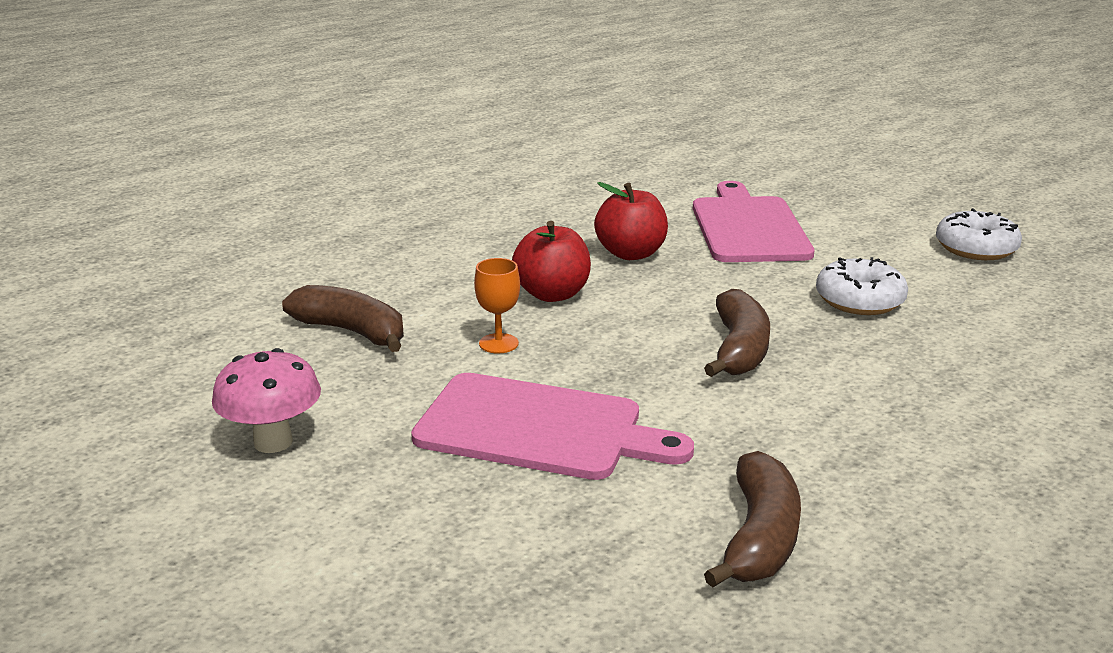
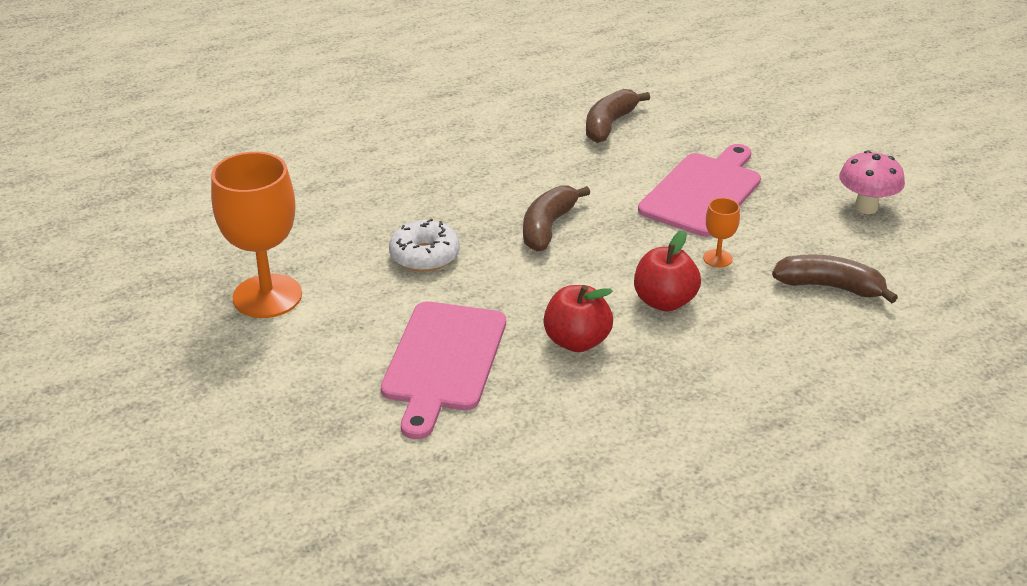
camera: 165 degrees left, 10 degrees up
(352, 332) = (830, 287): brown banana -> brown banana turned 150 degrees clockwise
(539, 429) = (703, 192): pink cutting board -> pink cutting board turned 90 degrees clockwise
(976, 248) = (267, 296): white donut -> orange goblet

